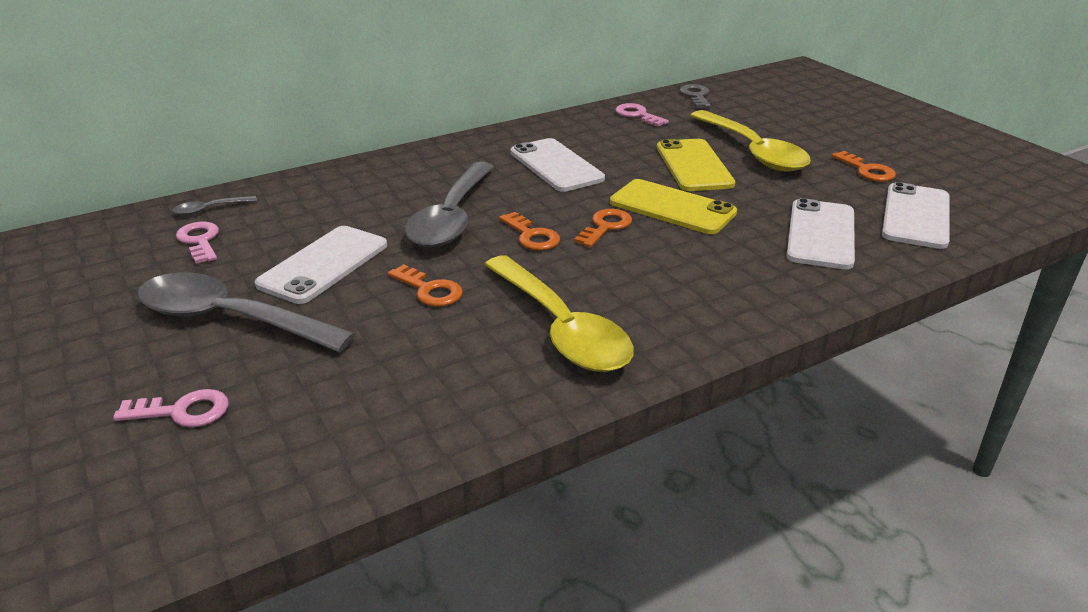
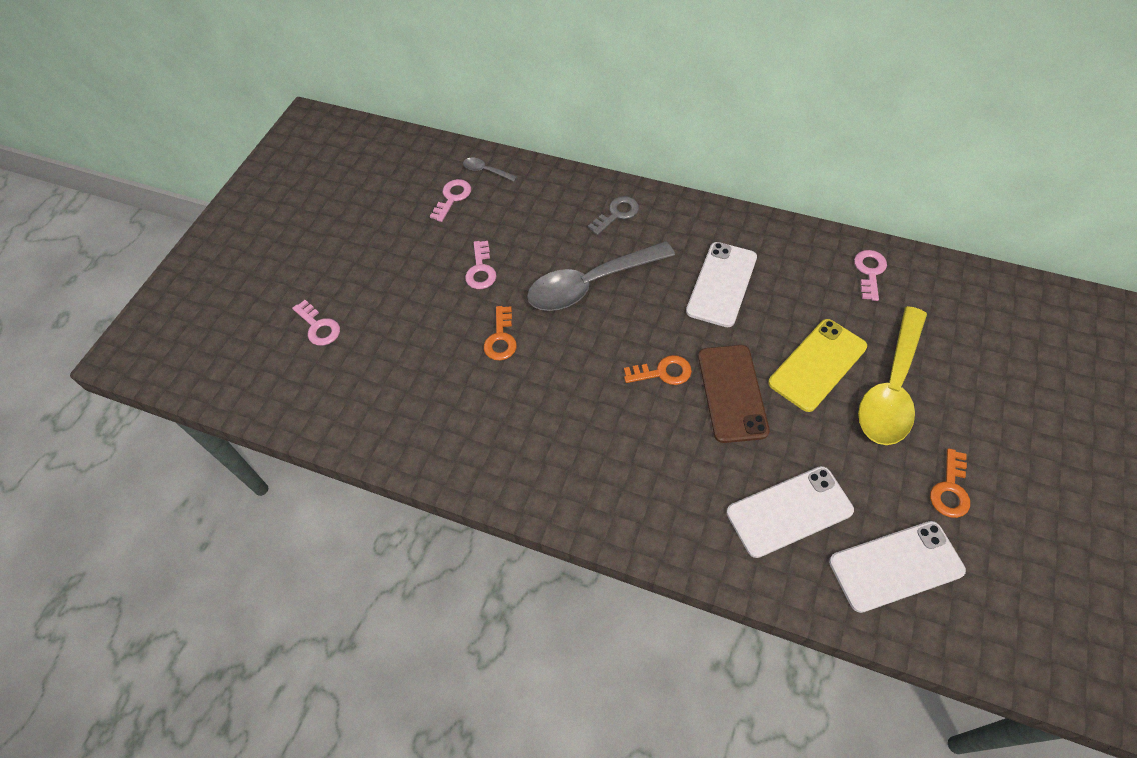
camera: 55 degrees right, 25 degrees up
(230, 319) = (398, 277): grey spoon -> none
(323, 264) = (481, 270): white phone -> pink key
(531, 236) = (610, 341): orange key -> none
(561, 328) = (520, 431): yellow spoon -> none
(672, 207) = (732, 393): yellow phone -> brown phone
(696, 96) = (961, 284): grey key -> grey key (617, 214)

